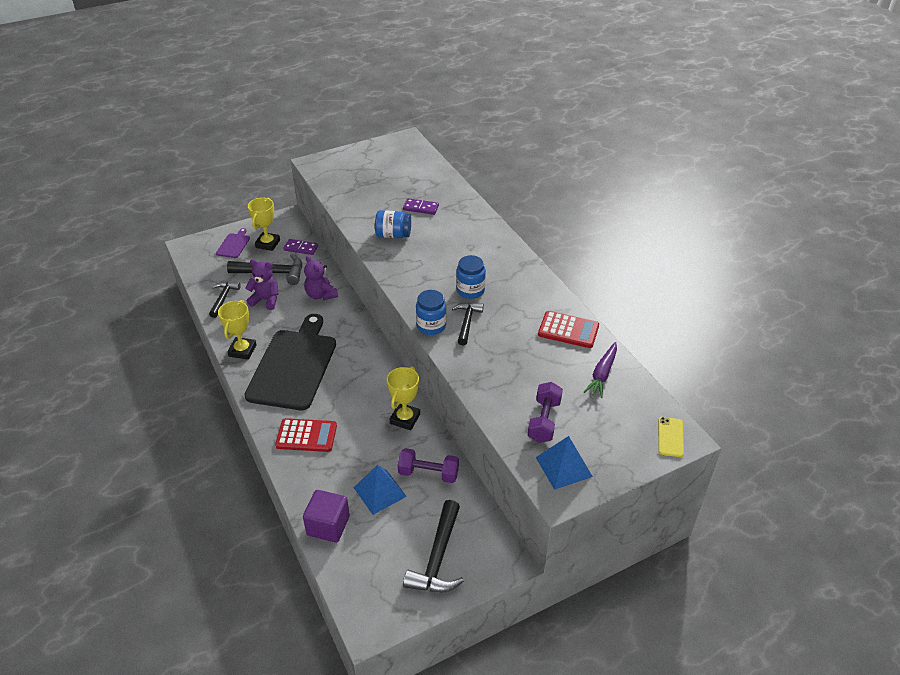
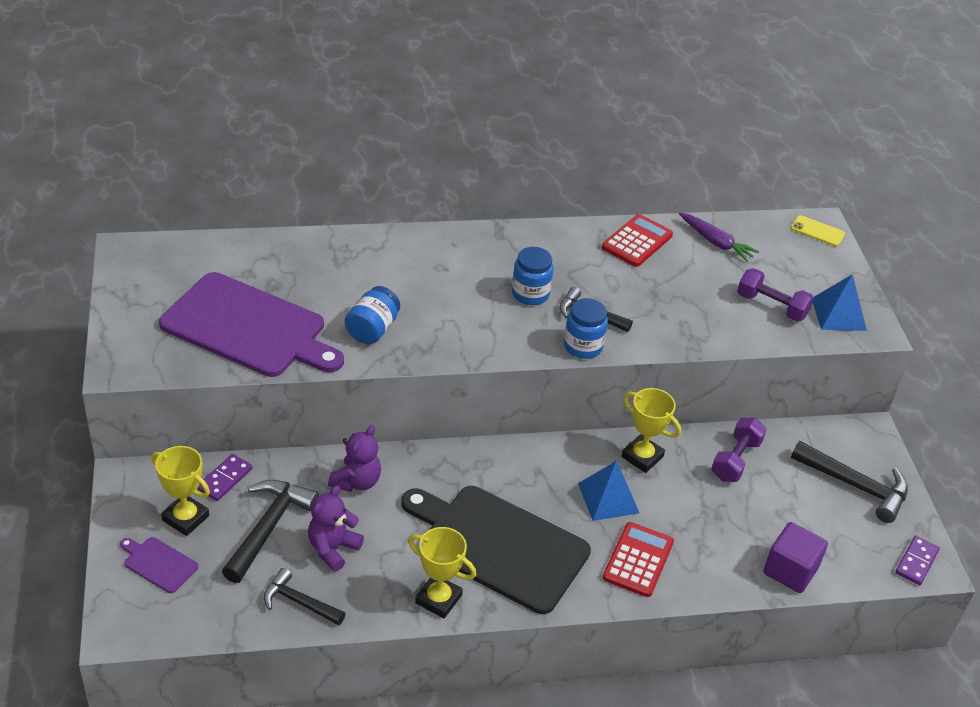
camera: 75 degrees left, 0 degrees up
(321, 295) = (356, 481): purple teddy bear -> purple teddy bear turned 45 degrees counterclockwise
(368, 192) = (248, 327): none -> purple cutting board
(379, 492) = (751, 511): blue pyramid -> blue pyramid (608, 498)
(421, 208) = (324, 286): purple domino -> purple domino (916, 562)

